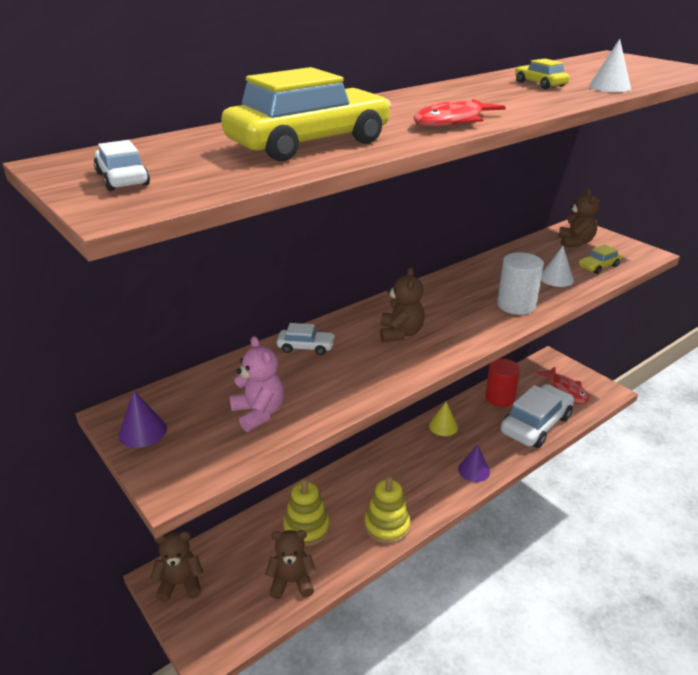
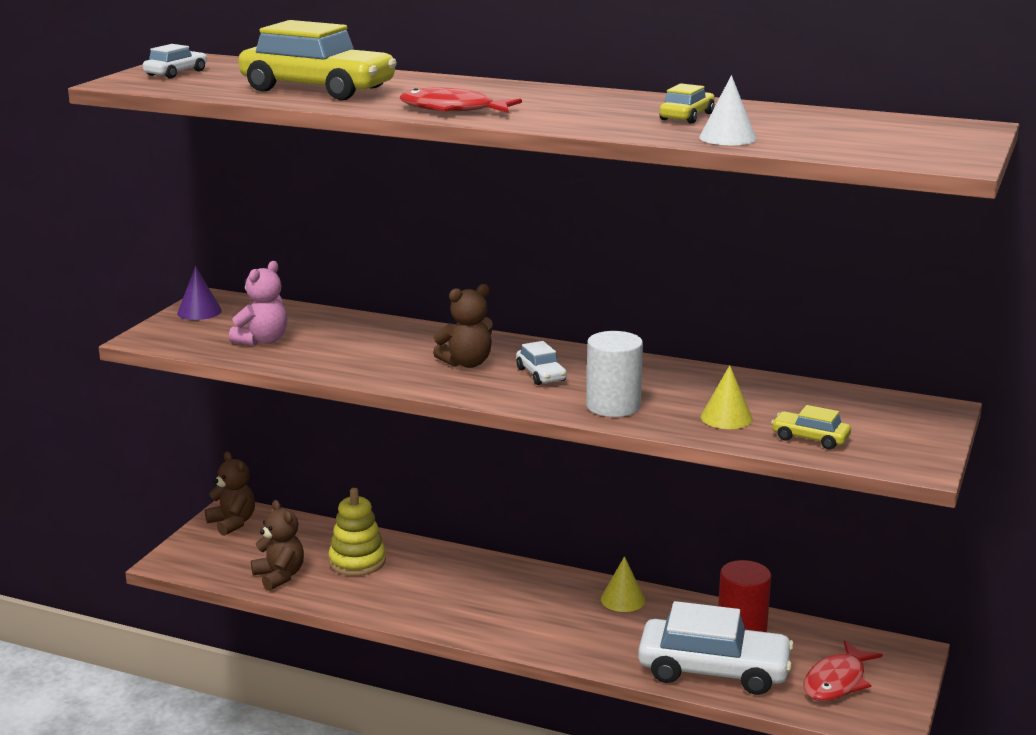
camera: 60 degrees right, 10 degrees down
(306, 347) = (388, 332): white car -> white car (541, 375)
(387, 526) = (403, 607): yellow stacking toy -> none
(474, 470) = (558, 642): purple cone -> none
(556, 278) = (726, 418): white cone -> yellow cone
(575, 242) = (873, 414): brown teddy bear -> none

